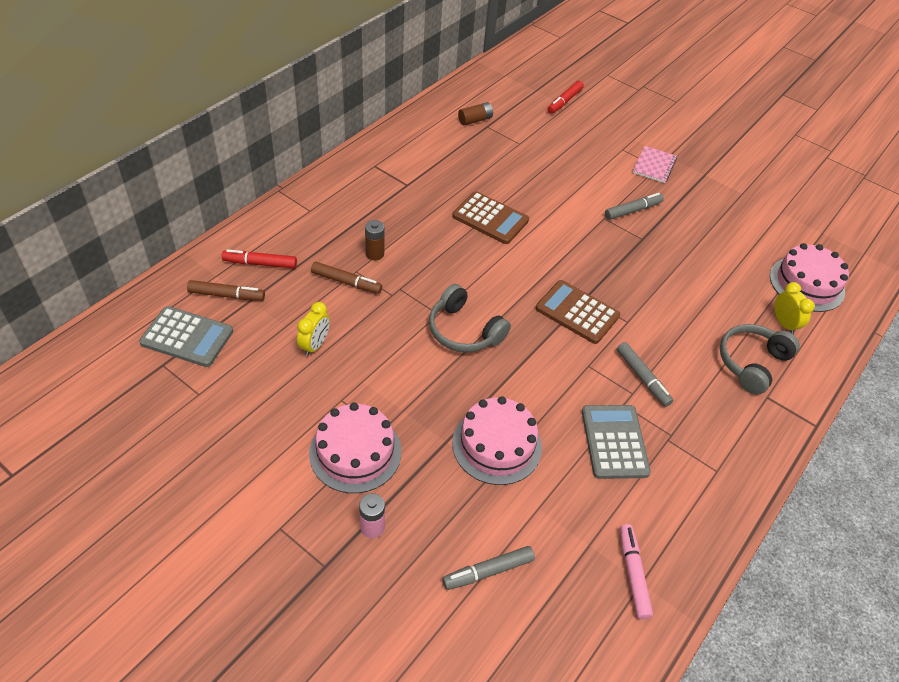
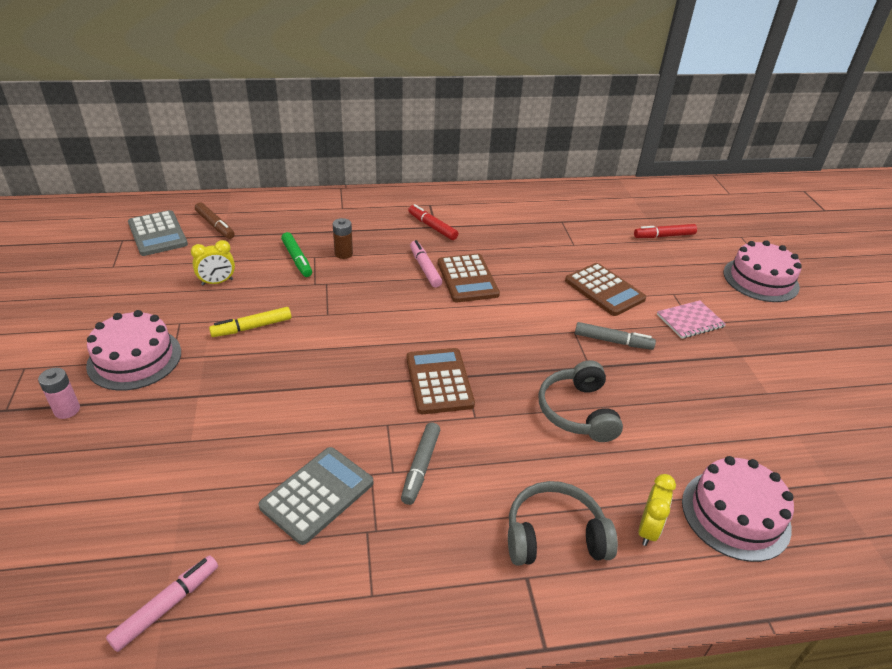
camera: 45 degrees right, 10 degrees down
(260, 263) = (262, 220): red marker -> red marker (432, 227)
(346, 282) = (297, 259): brown marker -> green marker
(402, 363) = (252, 327): none -> yellow marker
(450, 228) = (425, 268): none -> pink marker
(464, 331) = (328, 336): grey headphones -> grey headphones (577, 411)
(475, 120) = (557, 213): brown battery -> none
(488, 571) = (79, 502): grey marker -> none
(497, 445) = (226, 425): pink cake -> pink cake (760, 279)
(582, 172) = (604, 290): none -> brown calculator

